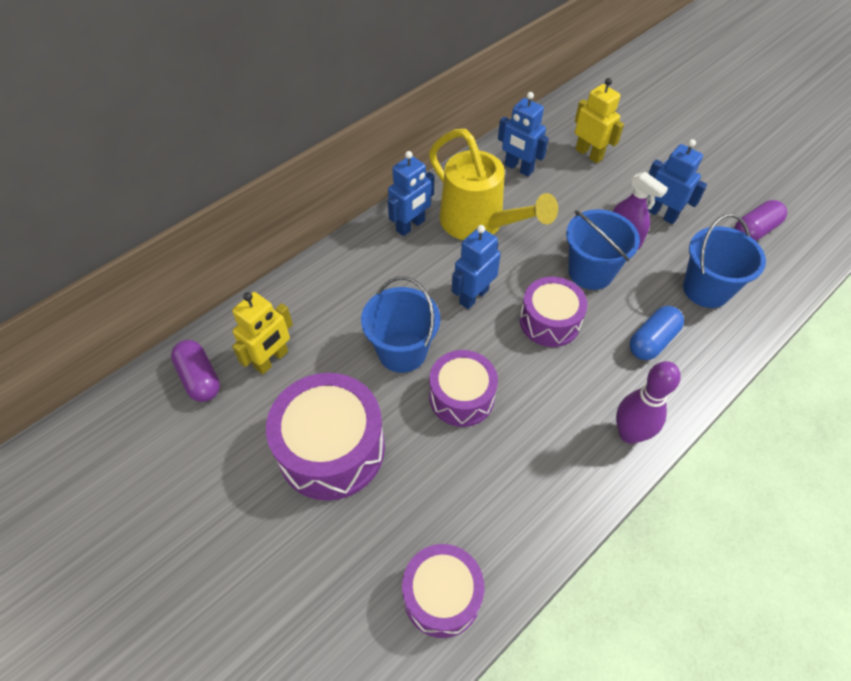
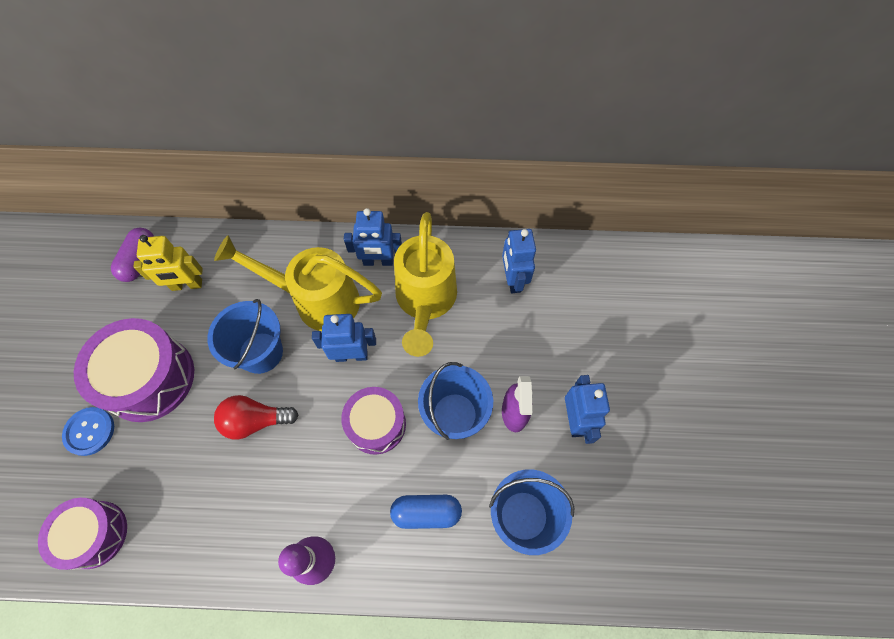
camera: 45 degrees right, 10 degrees up
(331, 533) = (89, 431): none -> blue button
(398, 284) = (317, 300): none -> yellow watering can
(461, 397) = (255, 421): purple drum -> red light bulb
(589, 154) = (586, 315): yellow robot -> none
(754, 230) = (636, 509): purple capsule -> none

